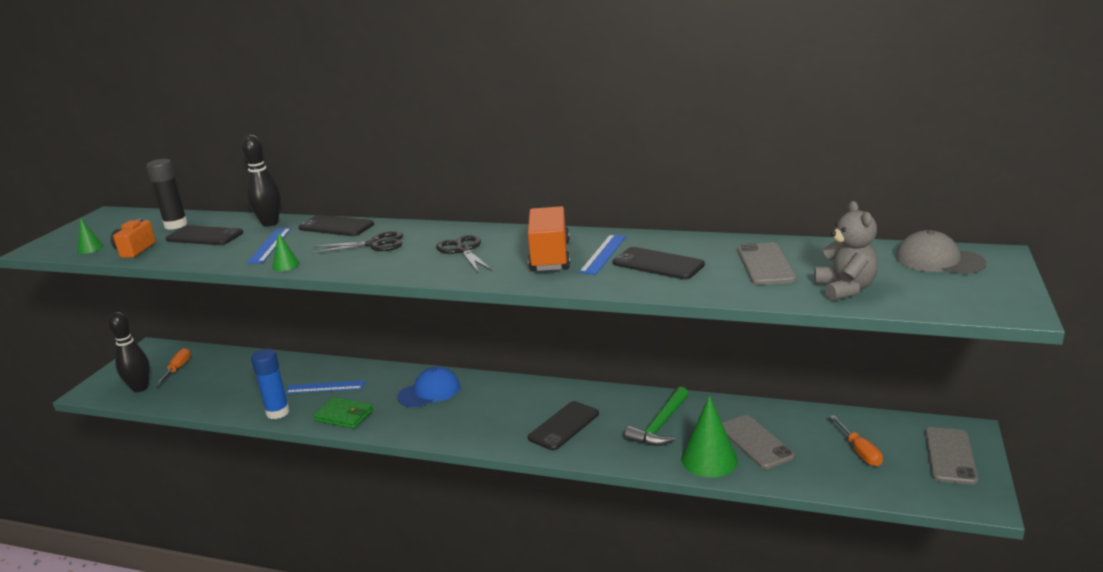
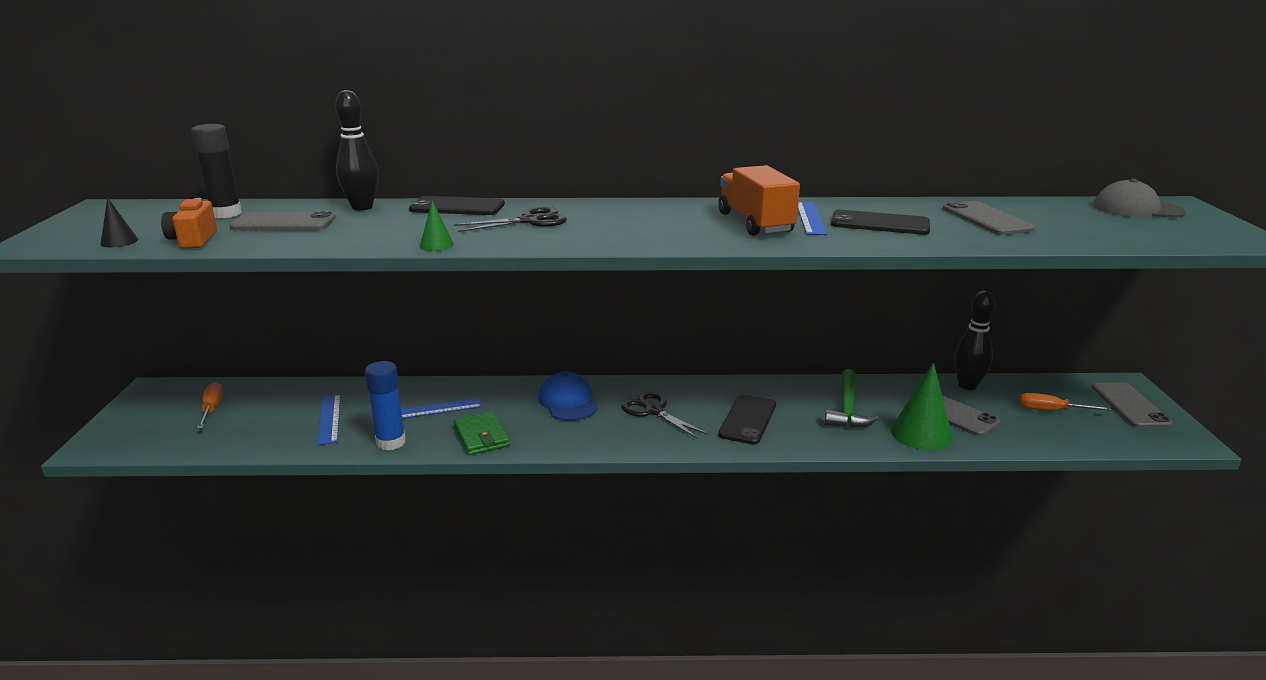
camera: 20 degrees left, 0 degrees up
(90, 248) = (119, 241): green cone -> black cone
(140, 388) = (171, 435): black bowling pin -> black bowling pin (967, 385)
(204, 236) = (283, 223): black phone -> grey phone
(270, 245) = (389, 227): blue ruler -> blue ruler (329, 419)
(344, 415) = (481, 437): green wallet -> green wallet turned 60 degrees clockwise
(429, 391) = (568, 402): blue cap -> blue cap turned 60 degrees counterclockwise
(463, 250) = (646, 222): black scissors -> black scissors (653, 411)
(845, 289) = (1088, 234): grey teddy bear -> none
(859, 451) = (1051, 411): orange screwdriver -> orange screwdriver turned 135 degrees clockwise

